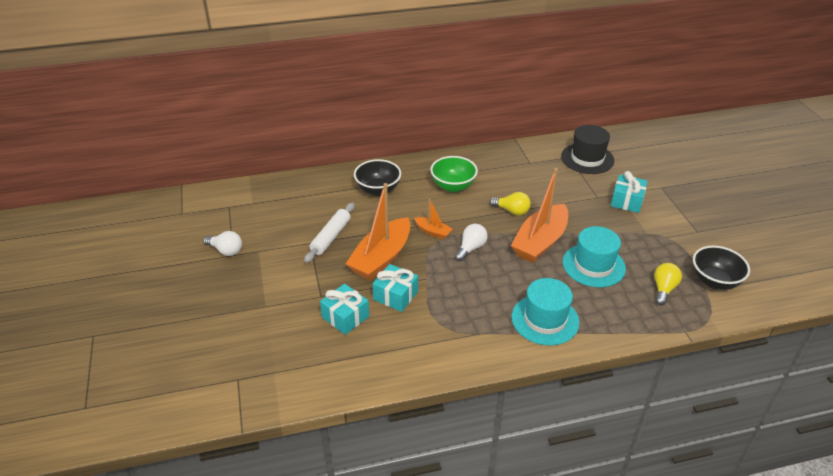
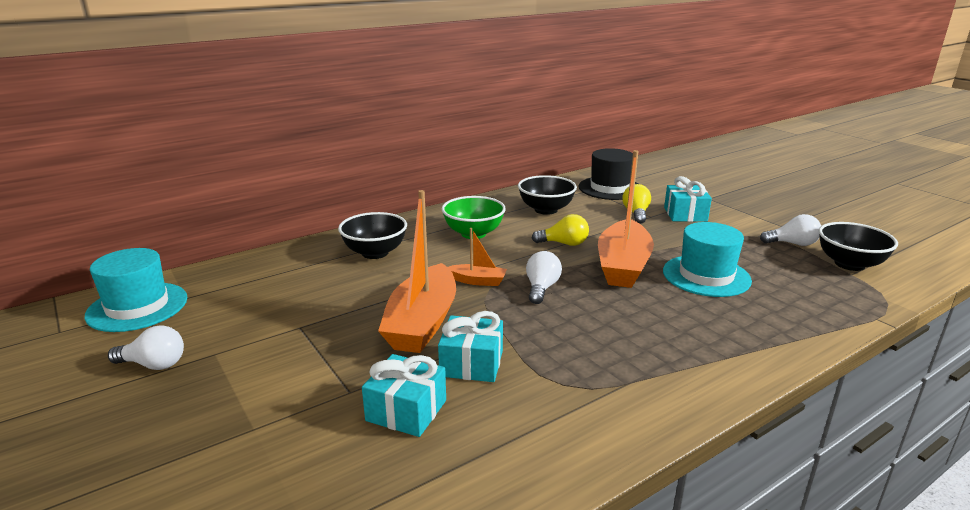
camera: 20 degrees left, 15 degrees down
(331, 237) = (331, 314): white rolling pin -> none
(520, 172) = (546, 210): none -> black bowl
(545, 319) = (702, 344): turquoise hat -> turquoise hat (137, 307)
(663, 289) = (806, 282): yellow light bulb -> yellow light bulb (636, 213)
(687, 251) = (792, 244): none -> white light bulb

